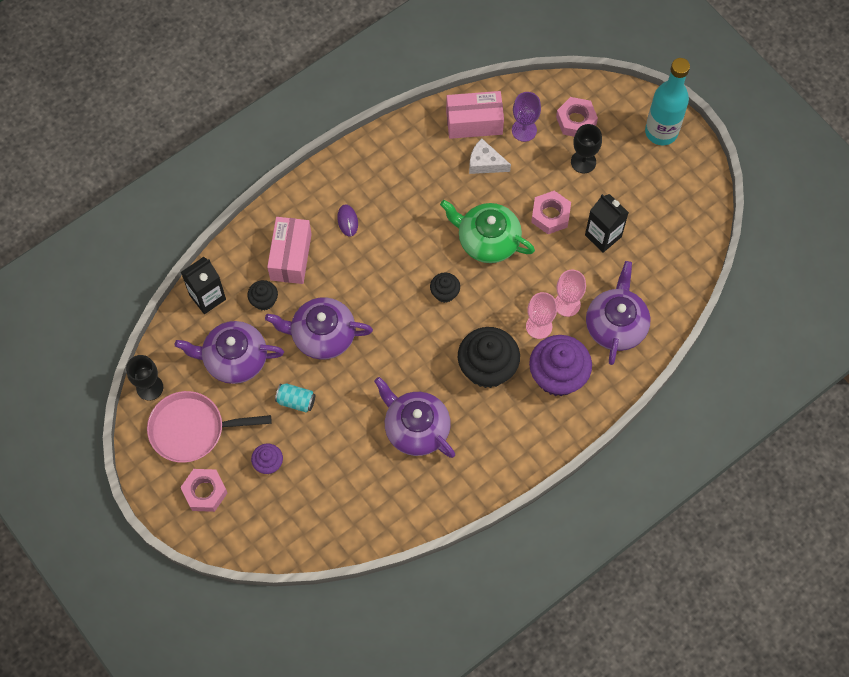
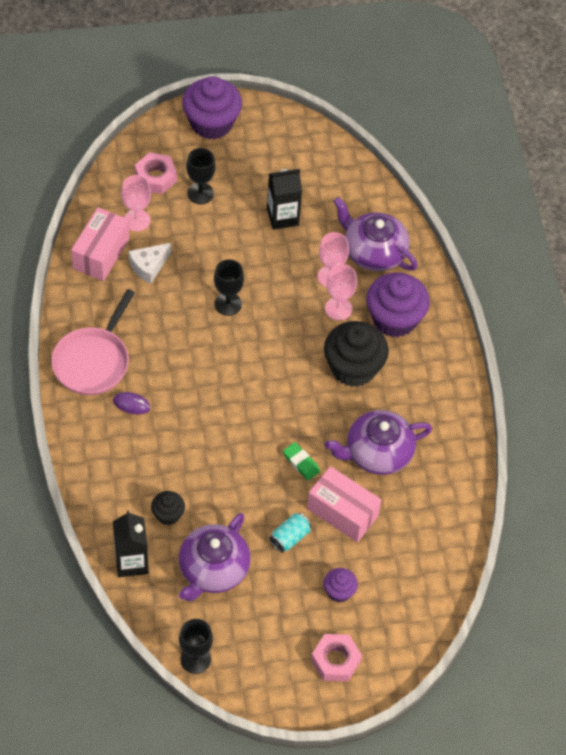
camera: 65 degrees left, 10 degrees down
(192, 429) = (263, 642): pink pan -> pink pan (93, 361)
(291, 257) = (137, 470): pink box -> pink box (342, 512)
(322, 335) = (236, 483): purple teapot -> none
(370, 374) = (301, 463): none -> green eraser
(444, 293) = (258, 363): black cupcake -> none
(487, 240) = (228, 304): green teapot -> black goblet
(524, 130) = (137, 220): purple goblet -> pink goblet
(550, 215) = (236, 244): pink nut -> none
(661, 132) = (211, 123): turquoise bottle -> purple cupcake

